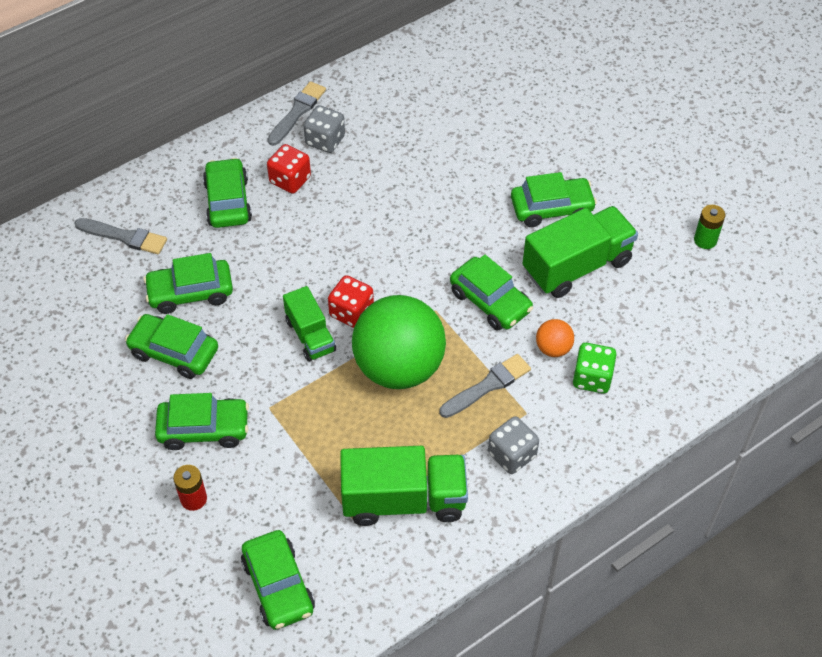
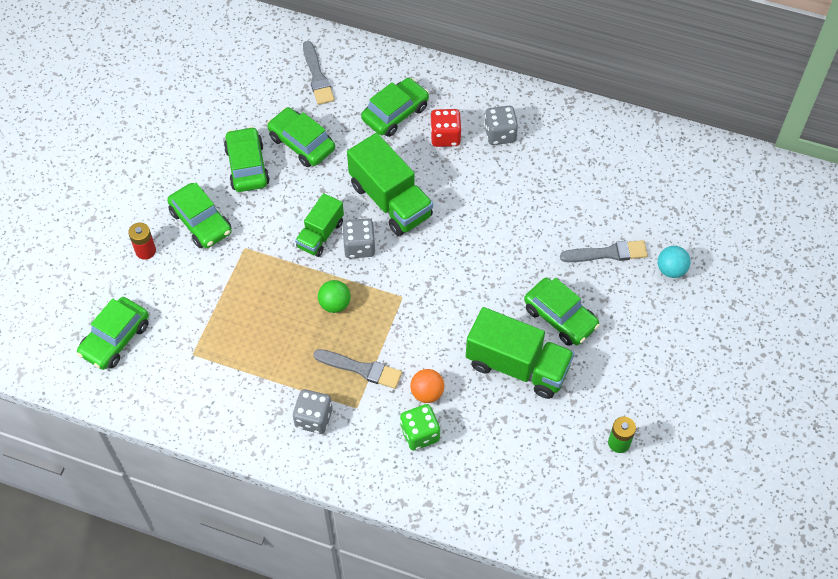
camera: 55 degrees right, 5 degrees up
(297, 112) = (512, 100): grey brush -> grey brush (607, 253)
(351, 312) = (359, 246): red dice -> grey dice
(399, 367) = (335, 304): green ball -> green ball, size x0.42
(404, 500) = (229, 372): green truck -> green truck (390, 200)
(490, 301) = (438, 327): green car -> none
(565, 109) = (671, 270): none -> turquoise ball

